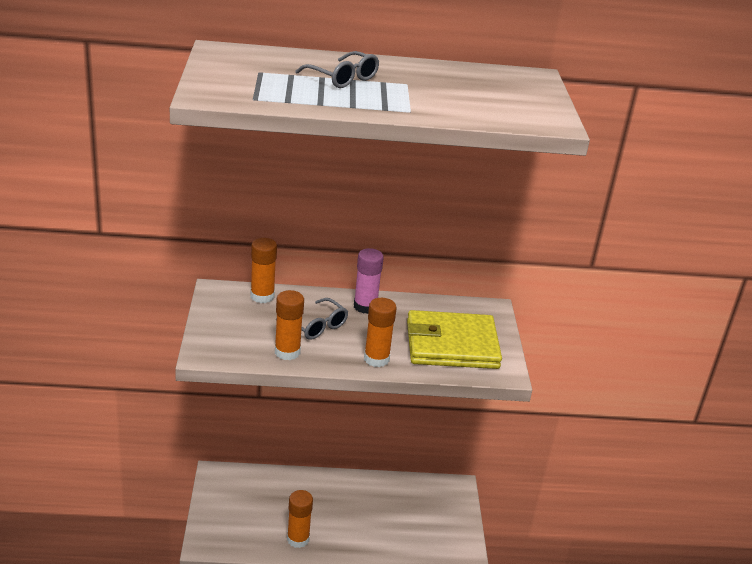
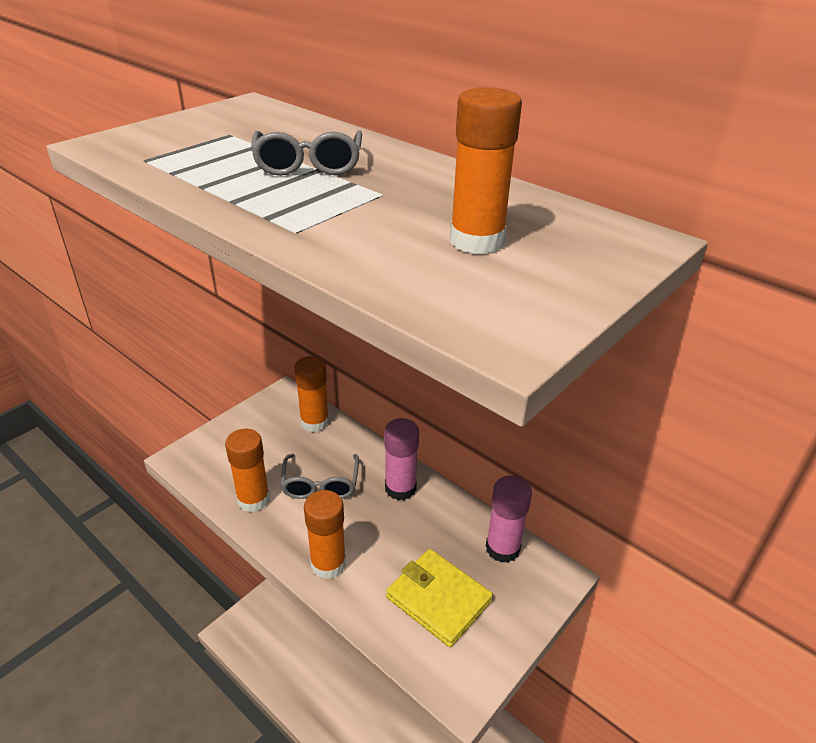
camera: 45 degrees right, 5 degrees up
(298, 539) = (301, 686): orange glue stick -> orange glue stick (477, 241)
(452, 345) = (438, 599): yellow wallet -> yellow wallet, size x0.64
(454, 309) = (502, 548): none -> pink glue stick

